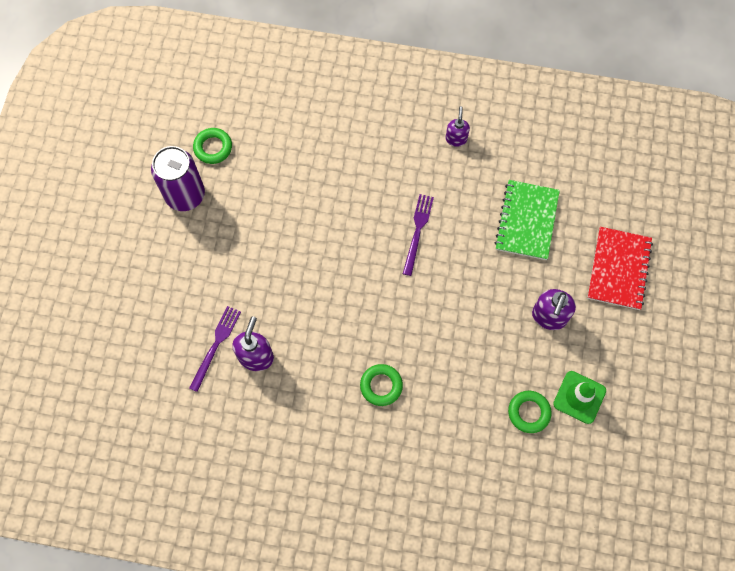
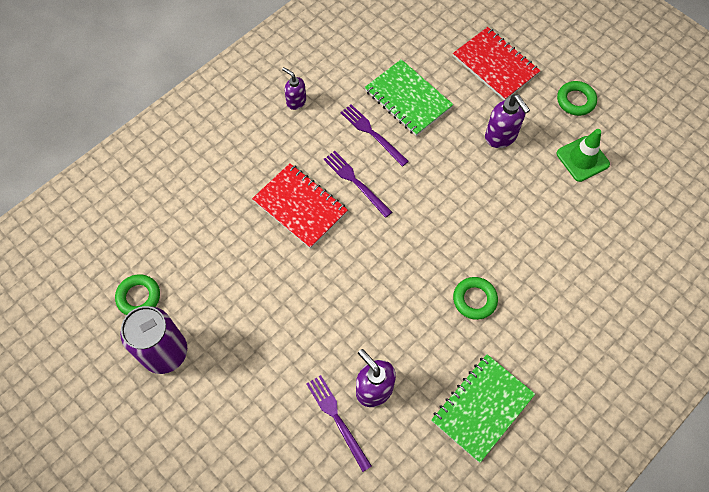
camera: 55 degrees left, 5 degrees down
(295, 445) = (482, 408): none -> green notebook
(365, 205) = (300, 207): none -> red notebook
(471, 215) = (372, 133): none -> purple fork
(529, 412) = (572, 202): green ring -> green ring (575, 101)

